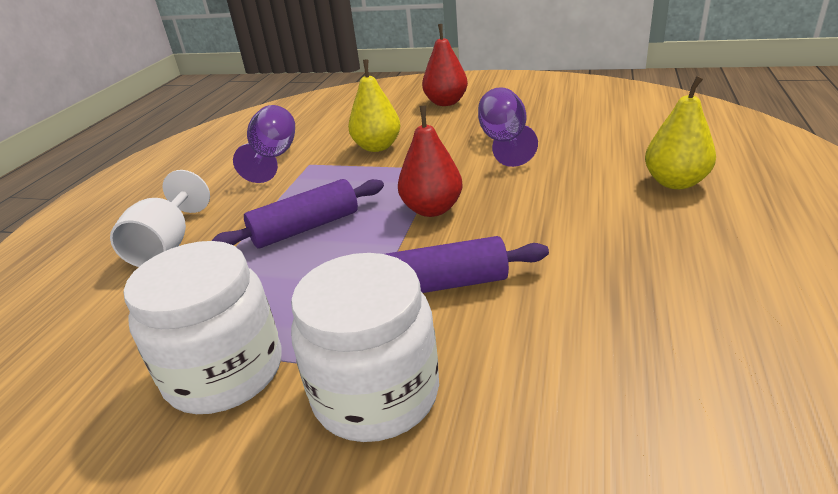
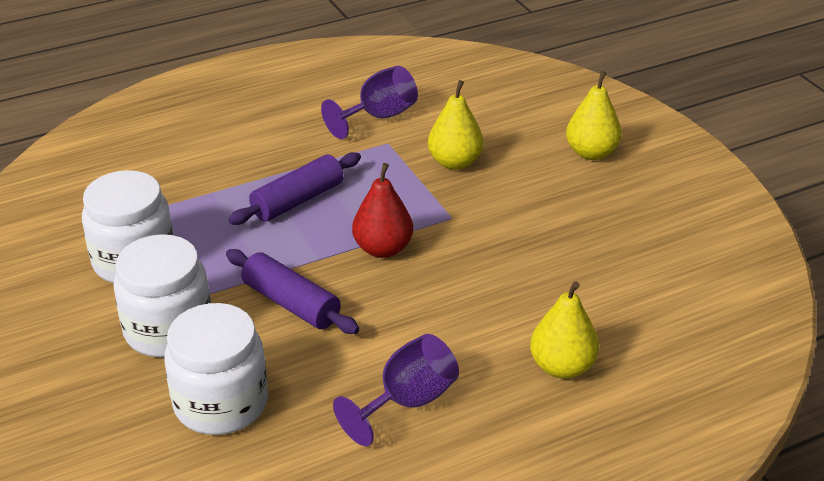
camera: 45 degrees right, 5 degrees up
(167, 246) = (218, 151): white goblet -> none
(305, 228) = (297, 200): purple rolling pin -> purple rolling pin turned 60 degrees counterclockwise
(446, 102) = (591, 153): red pear -> yellow pear
(504, 142) = (541, 232): purple goblet -> purple goblet (407, 402)
(553, 402) = (221, 403): none -> white jar

